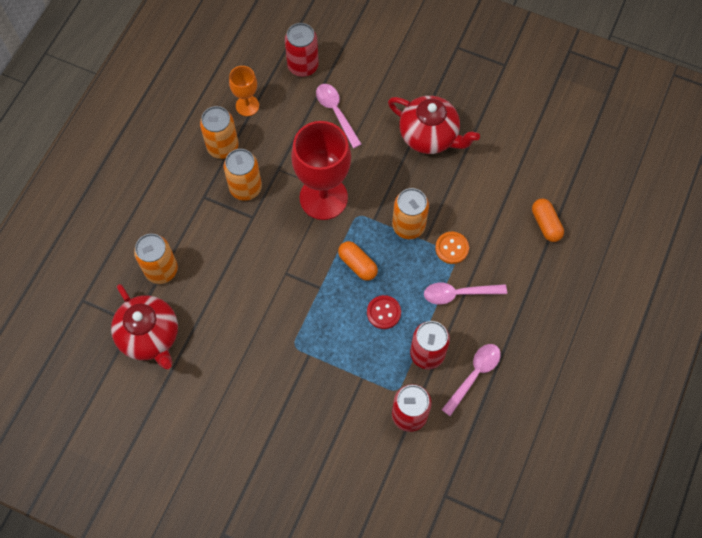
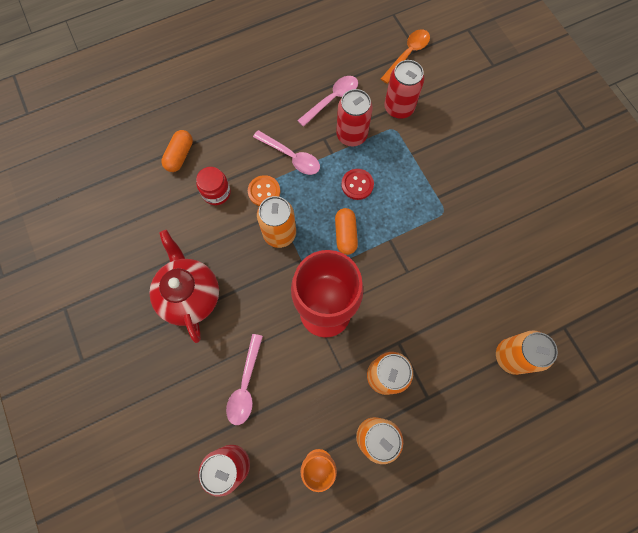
camera: 140 degrees left, 5 degrees up
(150, 336) = (556, 305): red teapot -> none
(449, 482) = (407, 55): none -> orange spoon
(474, 375) = (332, 99): pink spoon -> pink spoon turned 150 degrees clockwise
(487, 218) = (216, 192): none -> red jar

